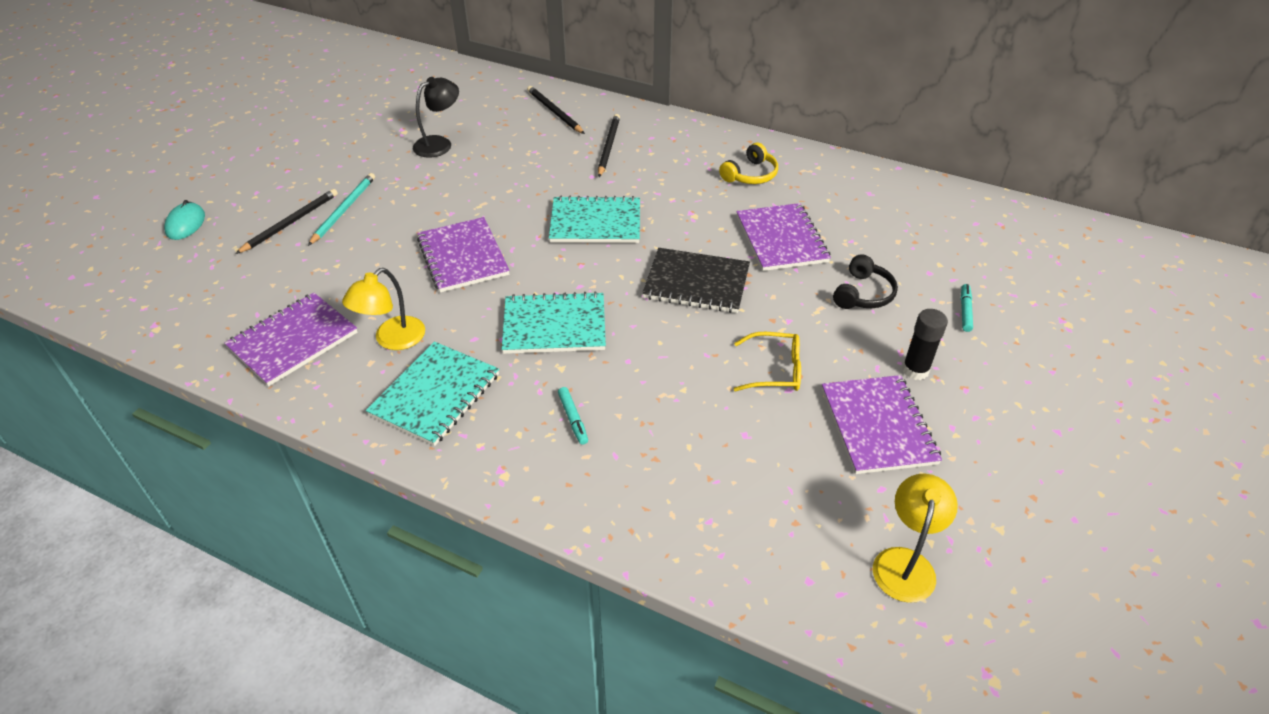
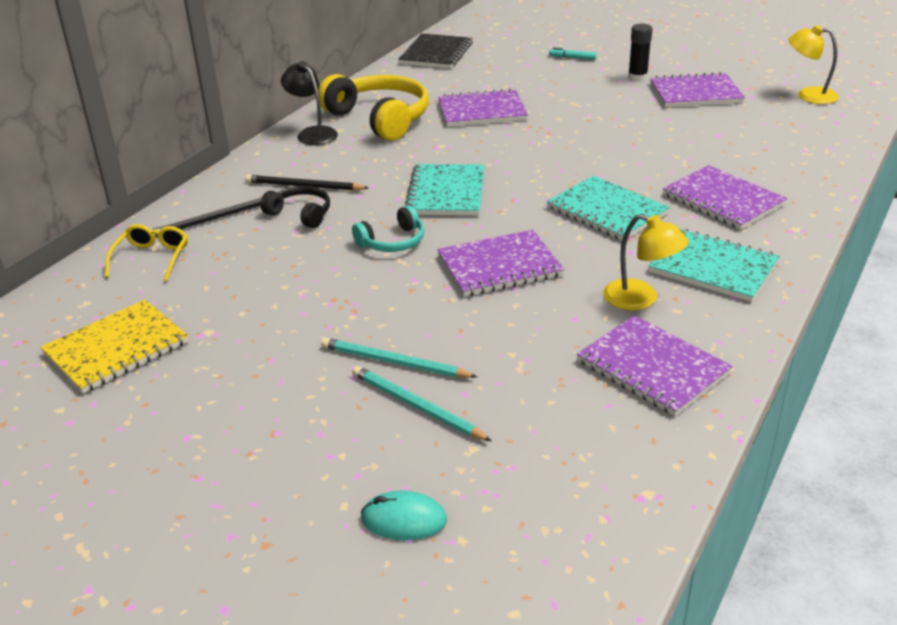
camera: 85 degrees left, 10 degrees down
(291, 223) = (416, 406): black pencil -> turquoise pencil
(394, 102) = (116, 348): none -> yellow notebook
(439, 144) = (254, 299): black lamp -> black lamp (312, 133)
(511, 198) = (392, 242): none -> turquoise headphones
(554, 325) = (607, 211): turquoise notebook -> turquoise notebook turned 45 degrees counterclockwise
(573, 419) = (723, 200): turquoise marker -> purple notebook
(696, 283) = (542, 147): black notebook -> black notebook (436, 53)
(750, 174) = (379, 119): yellow headphones -> yellow headphones, size x1.92
(775, 370) = (647, 122): yellow glasses -> yellow glasses (152, 258)
(863, 294) = (554, 87): black headphones -> black headphones (300, 214)

